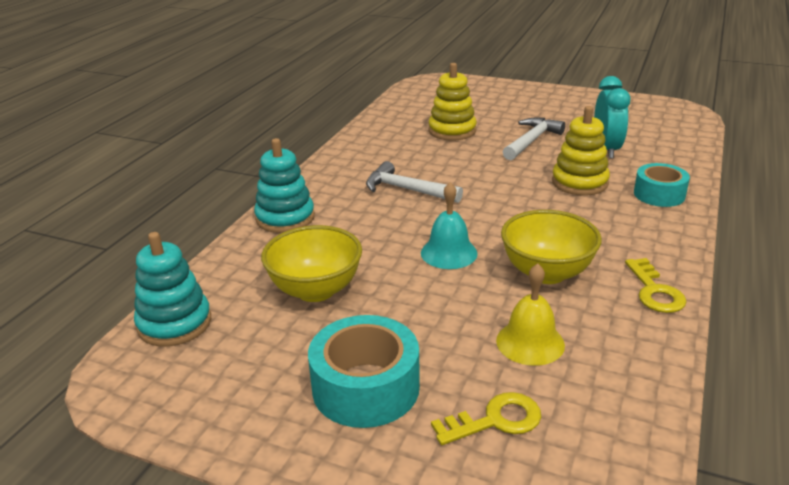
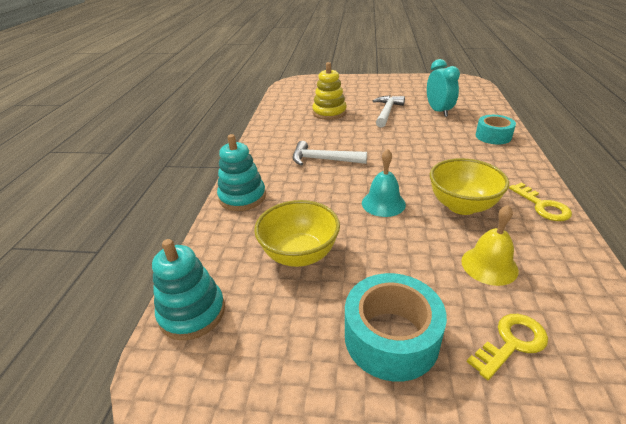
camera: 15 degrees left, 5 degrees up
(579, 182) = (437, 136): yellow stacking toy -> none

